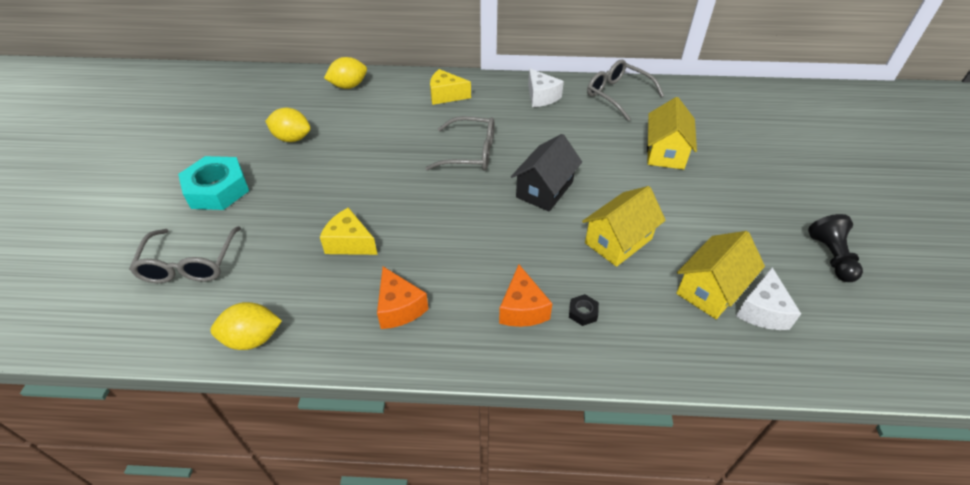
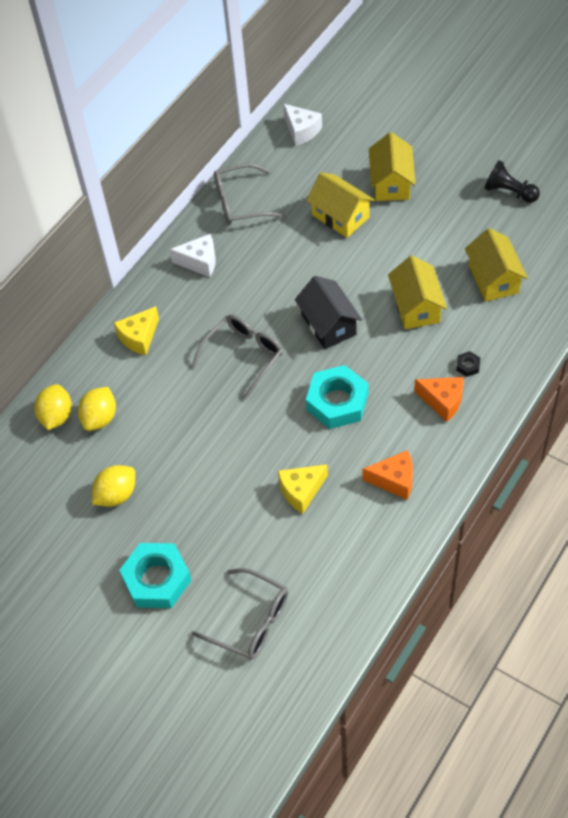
camera: 55 degrees left, 10 degrees up
(253, 338) = (366, 589): yellow lemon -> yellow lemon (100, 418)
(464, 228) = (337, 402): none -> turquoise nut
(737, 168) = (391, 183): none -> yellow house
(762, 311) = (527, 263): white cheese -> white cheese (301, 131)

